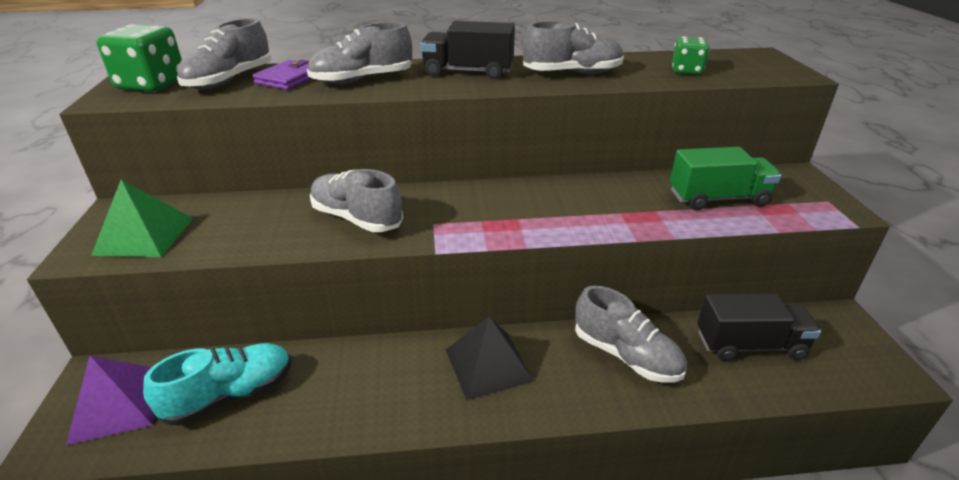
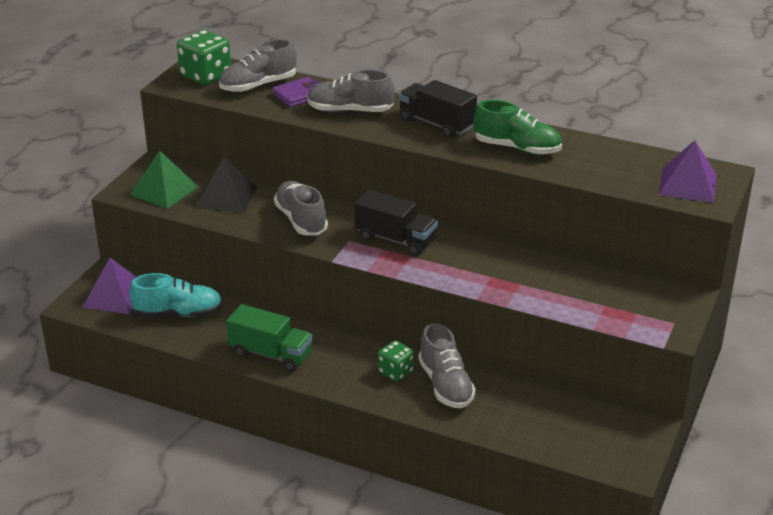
camera: 30 degrees right, 0 degrees up
(488, 364) = (346, 355): black pyramid -> black pyramid (226, 197)
(572, 73) = (517, 148): grey shoe -> green shoe
(686, 71) = (618, 172): green dice -> green dice (396, 372)
(718, 199) = (583, 291): green truck -> green truck (271, 354)
(750, 345) = (545, 413): black truck -> black truck (395, 240)
(754, 66) = (687, 184): none -> purple pyramid

